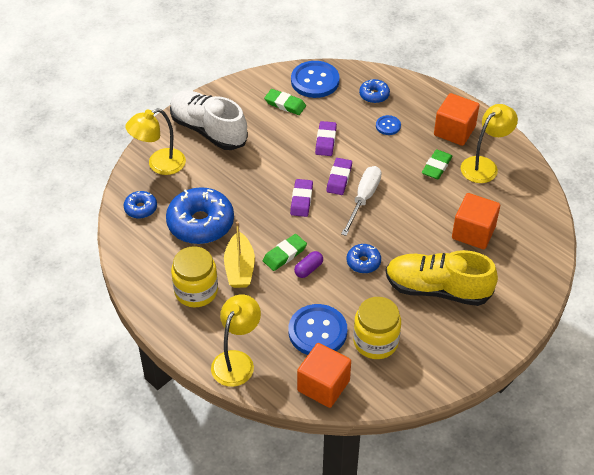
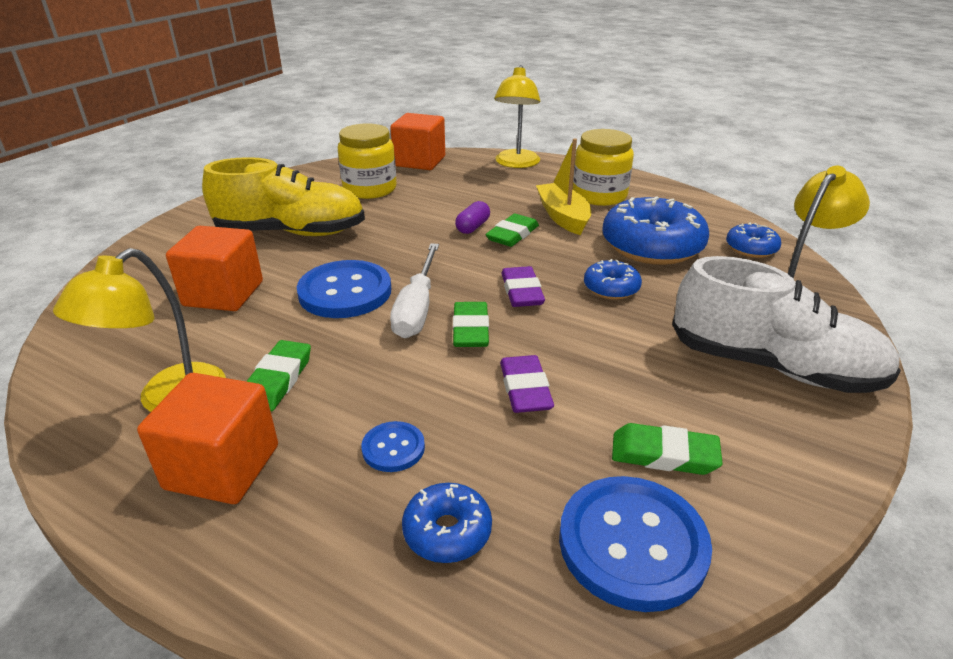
camera: 165 degrees right, 15 degrees down
(317, 331) = (439, 187): blue button -> blue button (345, 292)
(339, 178) = (470, 329): purple eraser -> green eraser
(363, 262) = (399, 242): blue donut -> blue donut (611, 288)

